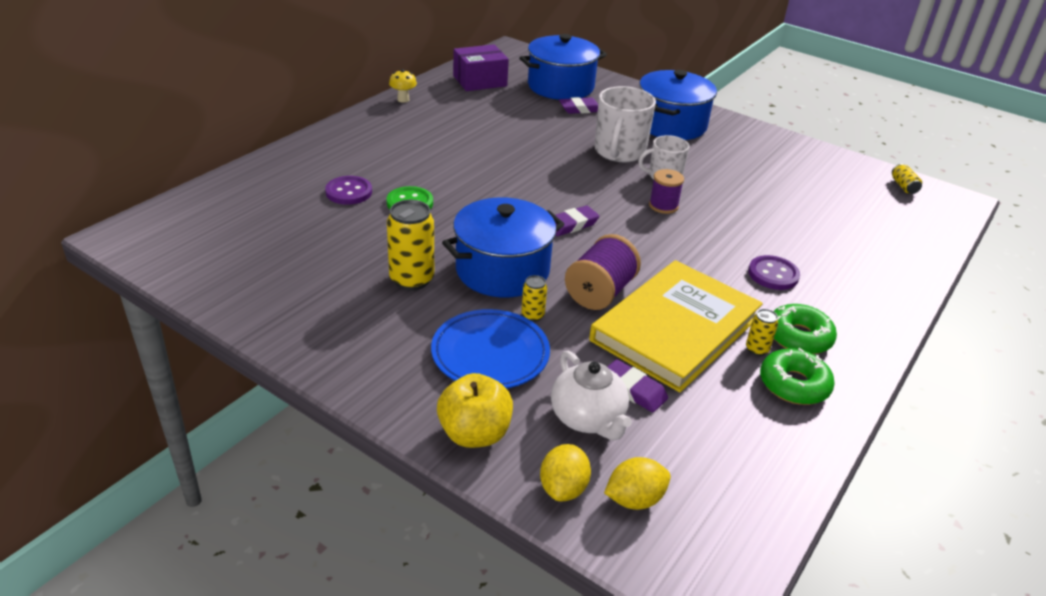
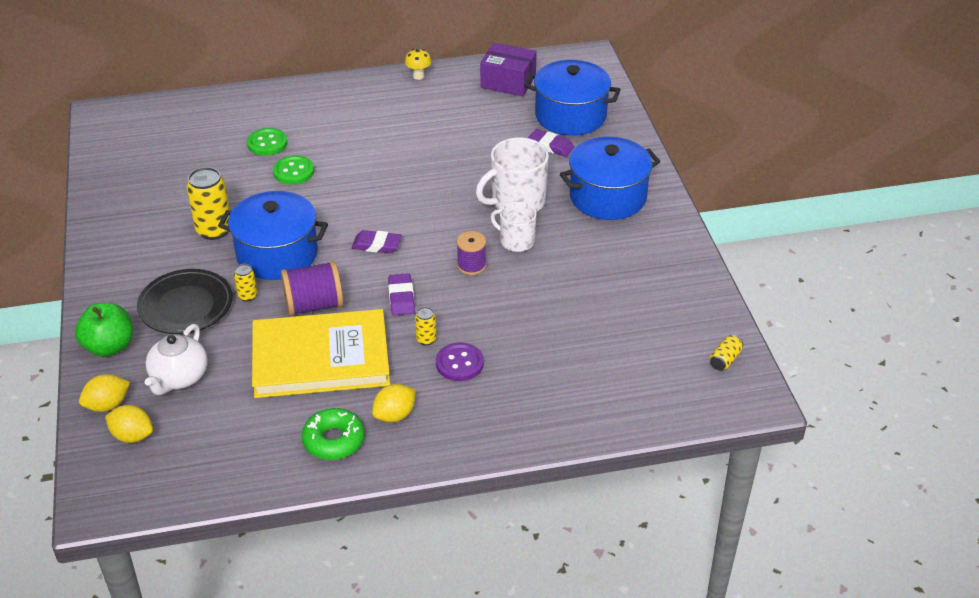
camera: 45 degrees right, 5 degrees up
(349, 192) = (267, 143): purple button -> green button
(474, 434) = (109, 347): yellow apple -> green apple
(490, 354) = (186, 306): blue plate -> black plate
(633, 390) = (231, 378): purple eraser -> purple eraser (401, 297)
(757, 349) = (351, 404): yellow can -> yellow can (426, 339)
(798, 337) = (394, 415): green donut -> yellow lemon

